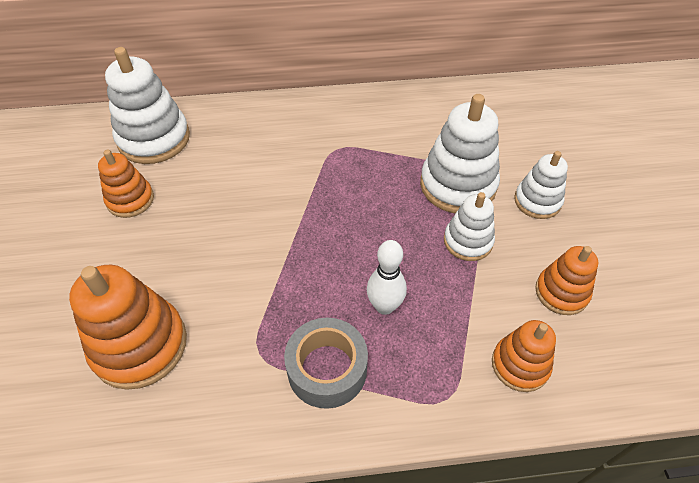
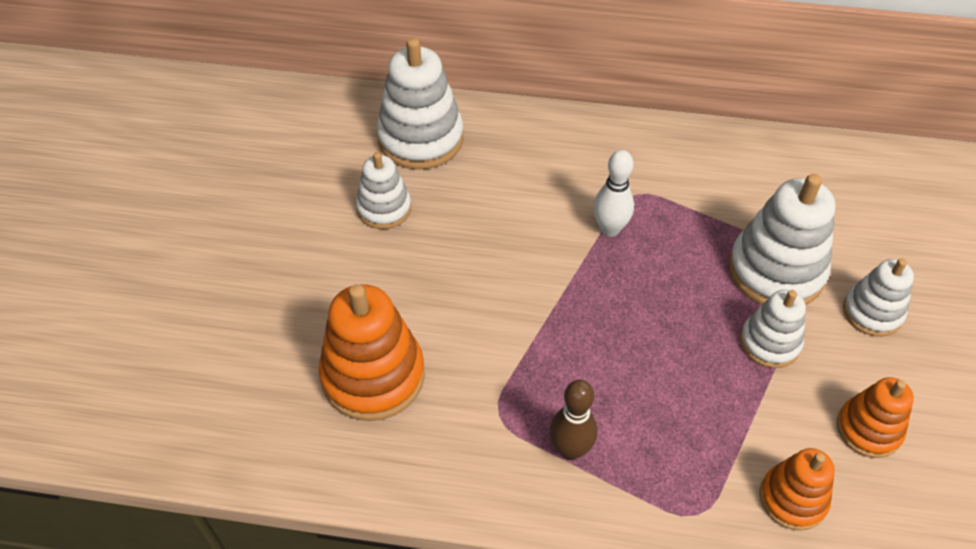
camera: 15 degrees right, 0 degrees up
(130, 200) = (384, 208): orange stacking toy -> white stacking toy
(327, 369) = (570, 449): grey tape -> brown bowling pin
(384, 306) = (650, 396): white bowling pin -> white bowling pin (610, 229)

